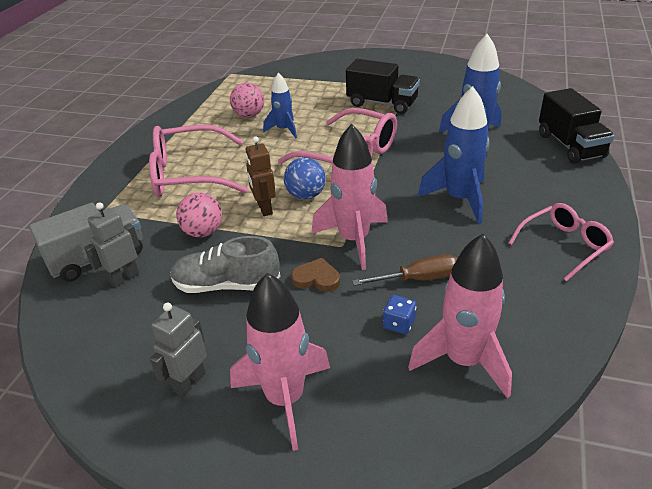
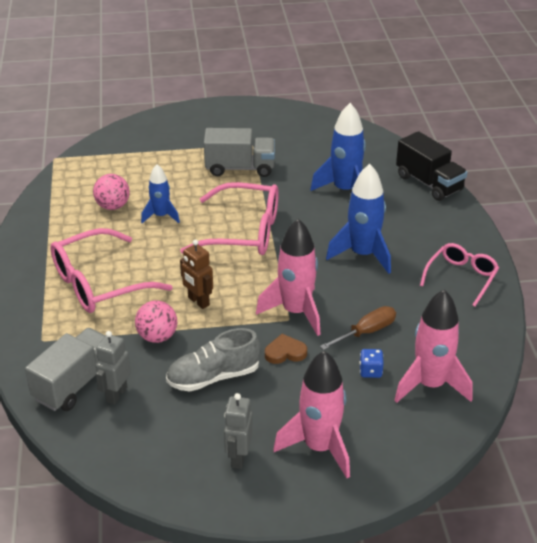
camera: 25 degrees left, 0 degrees up
(306, 195) = (228, 280): blue ball -> none
(382, 103) = (240, 168): black truck -> grey truck

